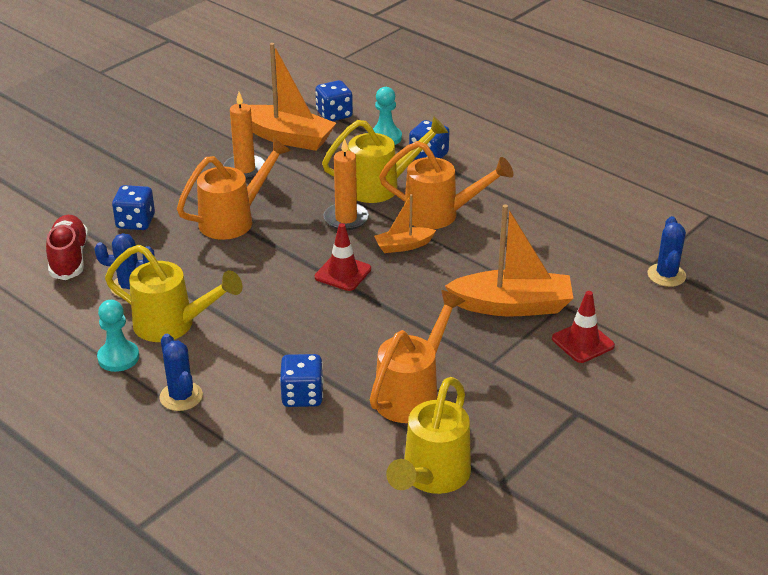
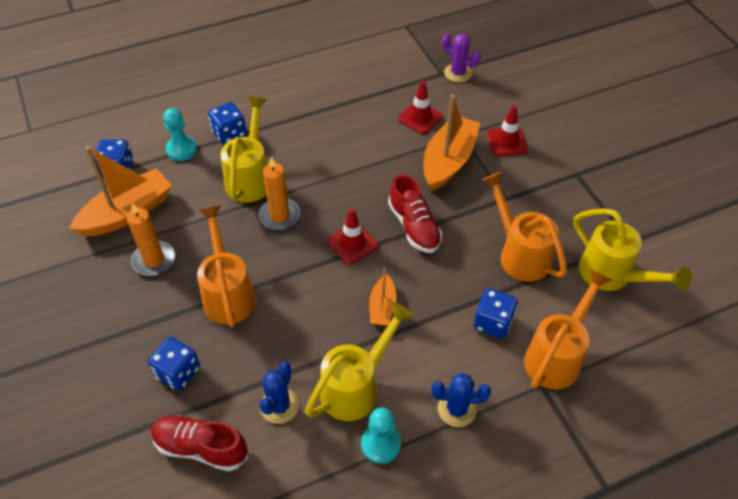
camera: 65 degrees left, 15 degrees up
(395, 307) = (414, 226): none -> red shoe
(403, 246) = (340, 193): orange boat -> orange boat (382, 307)
(440, 215) = (314, 157): orange watering can -> orange watering can (557, 355)
(563, 267) = (420, 118): none -> red traffic cone
(666, 275) = (458, 73): blue cactus -> purple cactus

